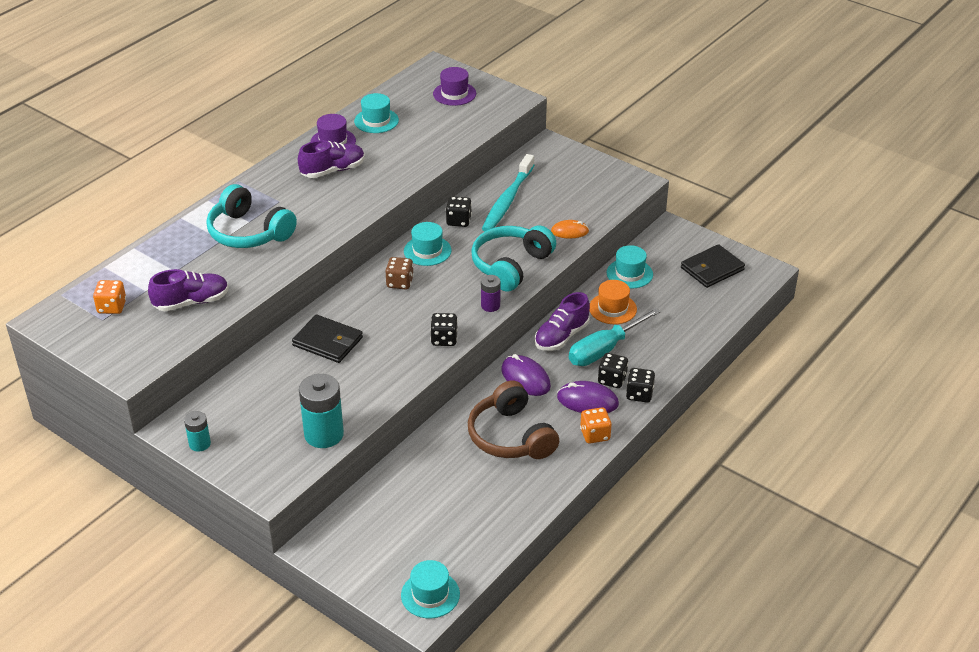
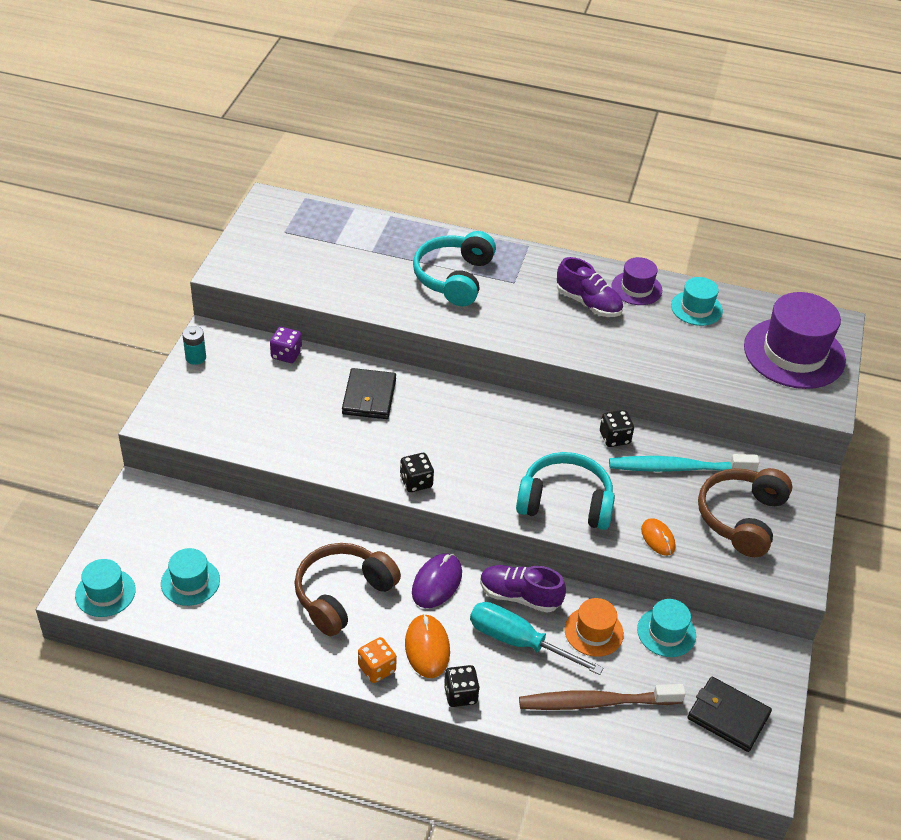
camera: 65 degrees right, 5 degrees up
(112, 307) = (303, 231): orange dice -> none
(191, 302) = (334, 275): purple shoe -> none
(238, 381) = (286, 354): none -> purple dice
(324, 434) = (240, 435): turquoise battery -> none
(400, 283) = (485, 422): brown dice -> none
(427, 251) = (549, 427): turquoise hat -> turquoise hat (190, 582)
(454, 94) = (794, 353): purple hat -> purple hat, size x1.90
(490, 305) = (489, 504): purple battery -> none
(571, 187) = (741, 518): none -> brown headphones
(587, 401) = (427, 648): purple mouse -> orange mouse
(612, 380) = (472, 662): black dice -> none
(675, 327) = (596, 702): none -> brown toothbrush

